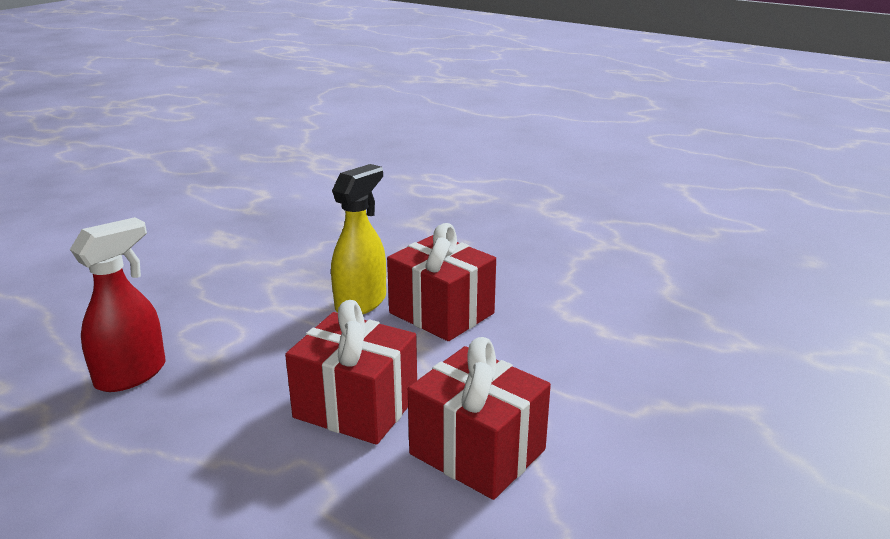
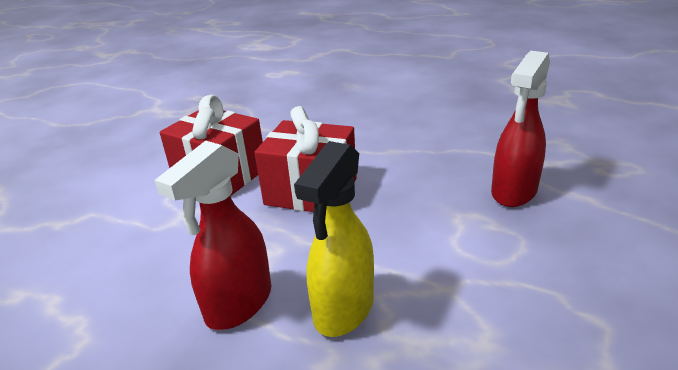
camera: 175 degrees right, 5 degrees up
(441, 313) = (238, 304): red gift -> red spray bottle

